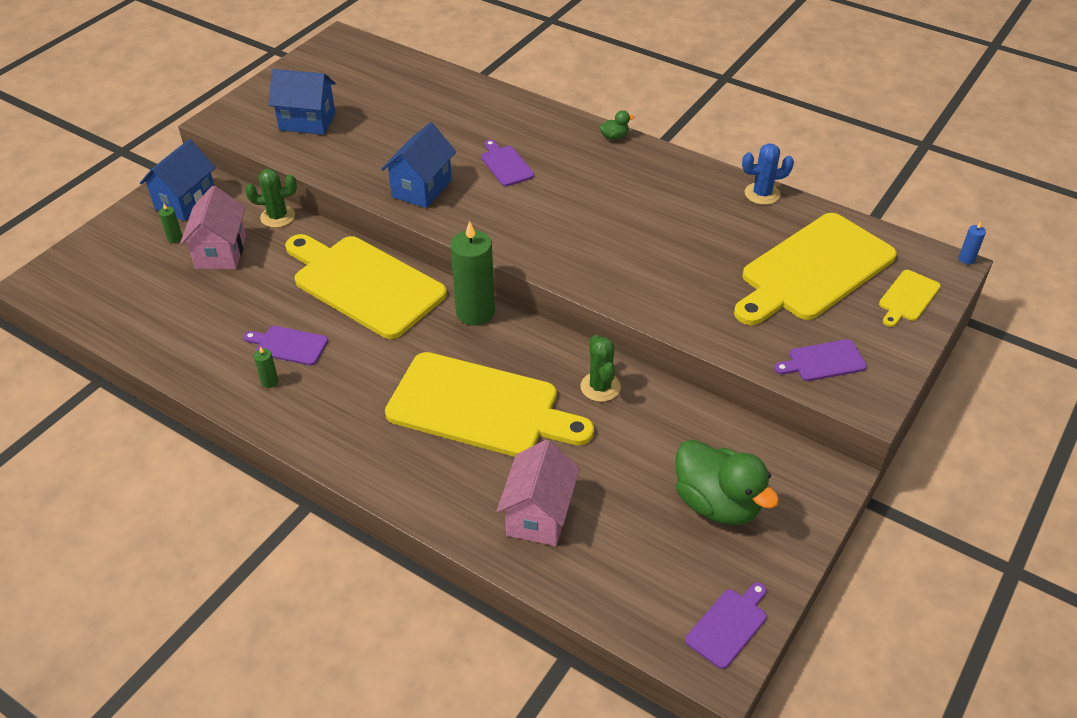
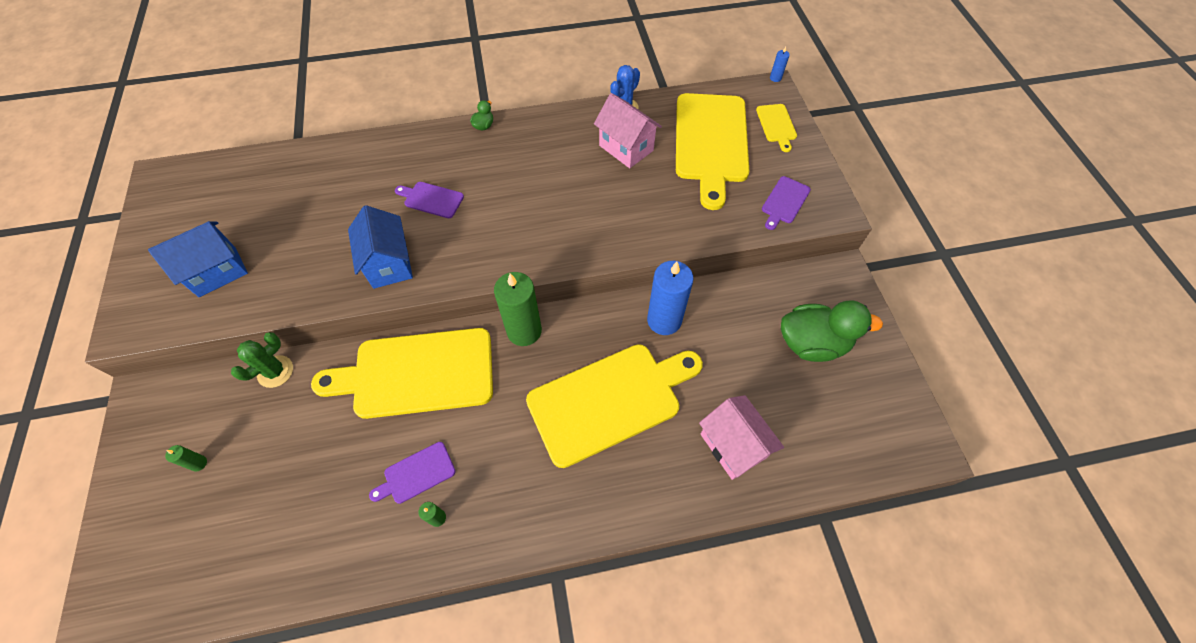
camera: 45 degrees left, 15 degrees up
(186, 202) = (169, 422): blue house -> none
(221, 252) = (260, 442): pink house -> pink house (626, 148)
(600, 387) = (664, 320): green cactus -> blue candle
(729, 625) = (903, 417): purple cutting board -> none

